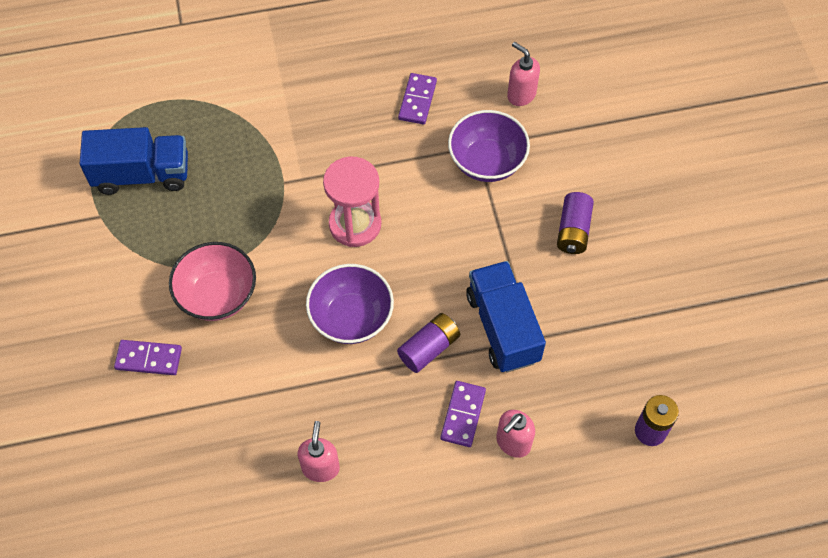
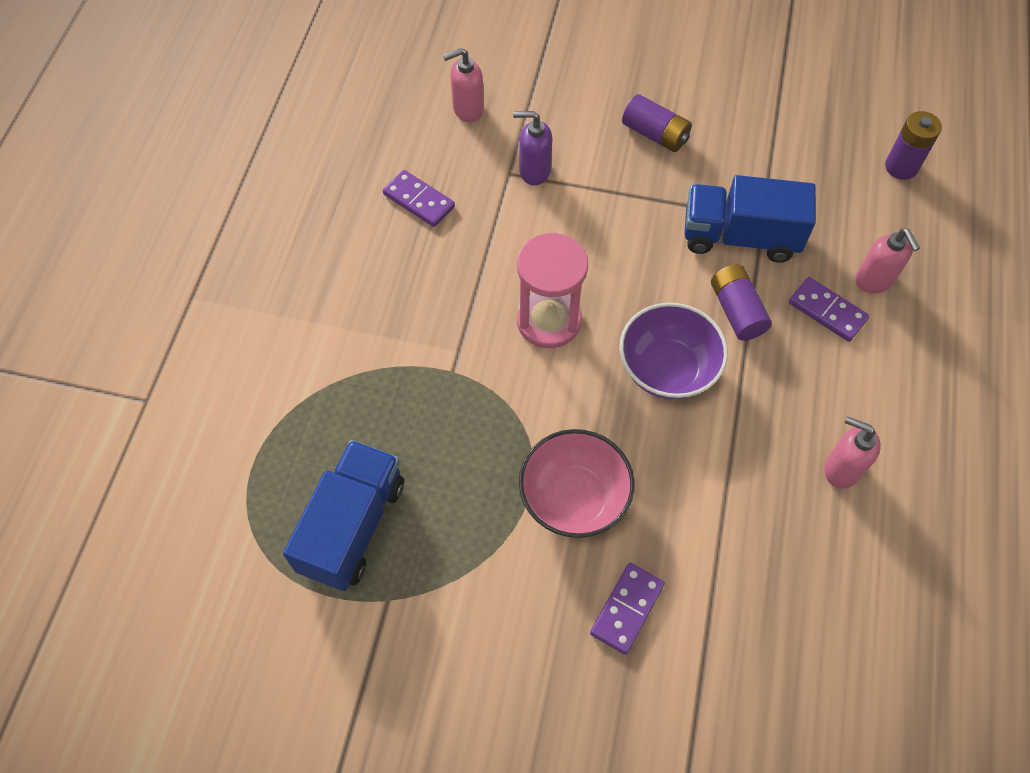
camera: 65 degrees left, 0 degrees up
(487, 162) = (534, 171): purple bowl -> purple soap dispenser

